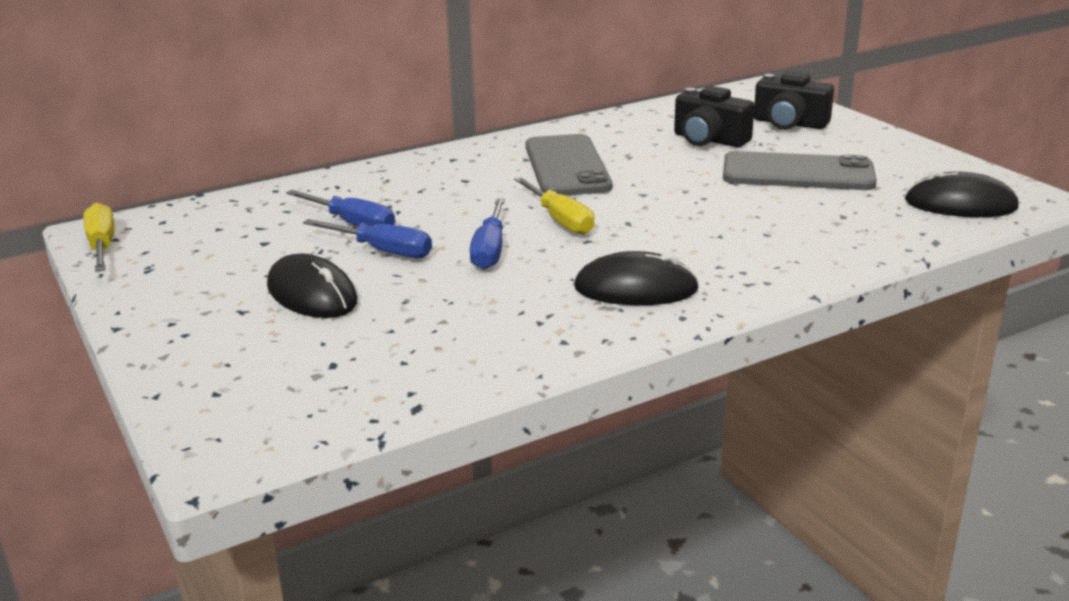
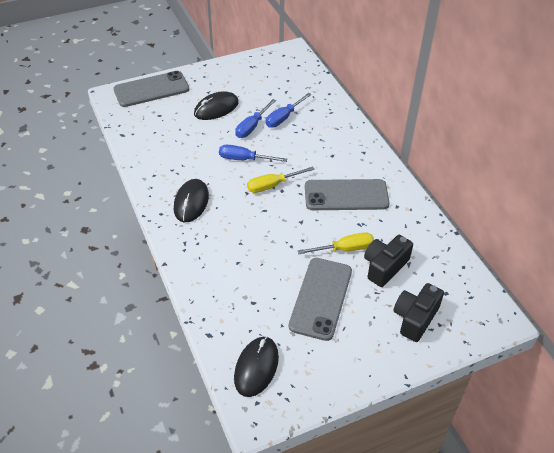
camera: 95 degrees right, 20 degrees up
(102, 246) = (276, 53): yellow screwdriver -> yellow screwdriver (345, 249)
(213, 391) = (151, 89): none -> grey phone

